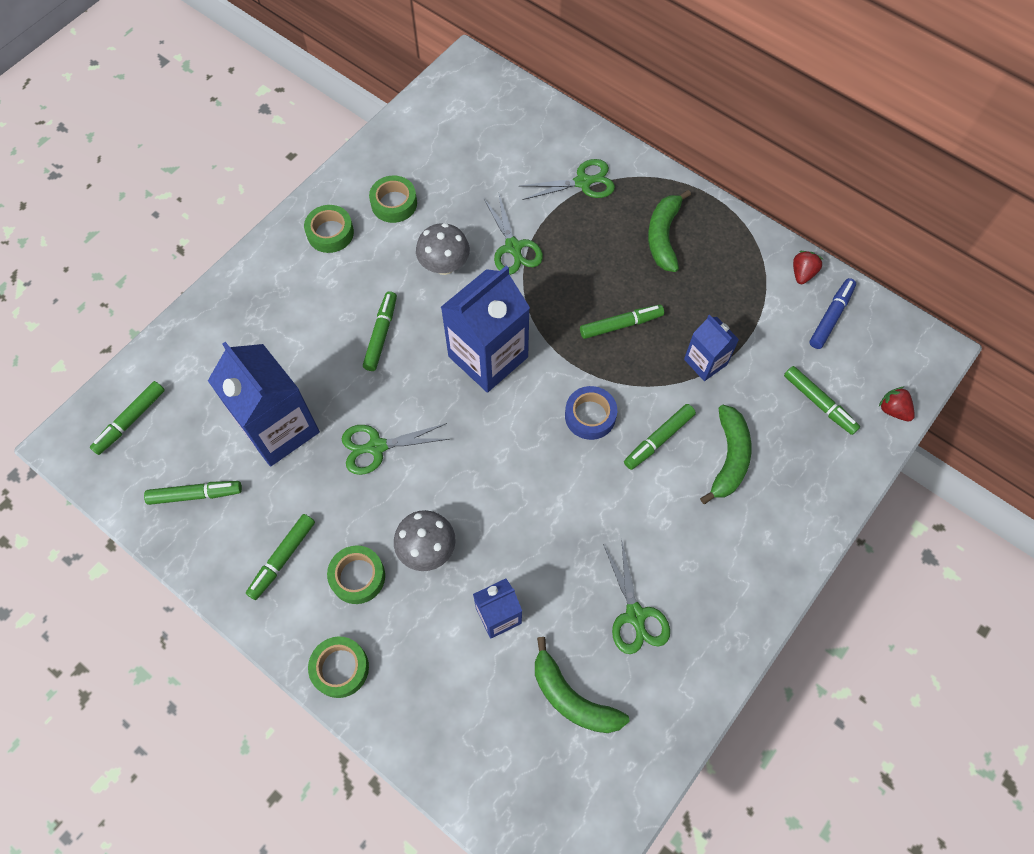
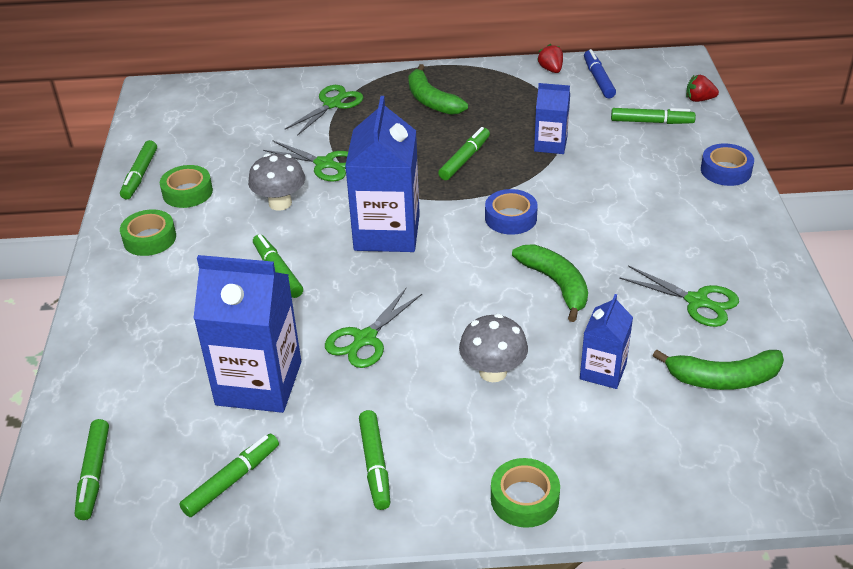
camera: 40 degrees left, 25 degrees down
(357, 576) = (458, 429): green tape -> none
(658, 439) = (576, 201): green marker -> green marker (140, 175)
(729, 458) = (636, 181): green banana -> green banana (556, 285)
(817, 508) = (725, 171): none -> blue tape

